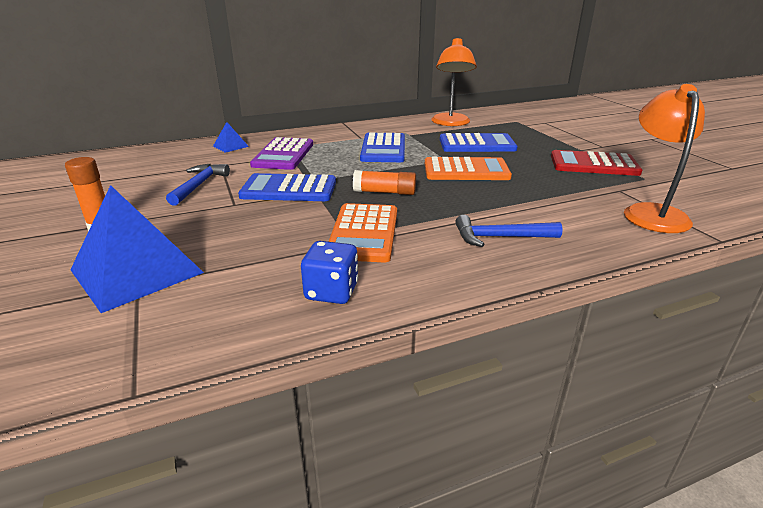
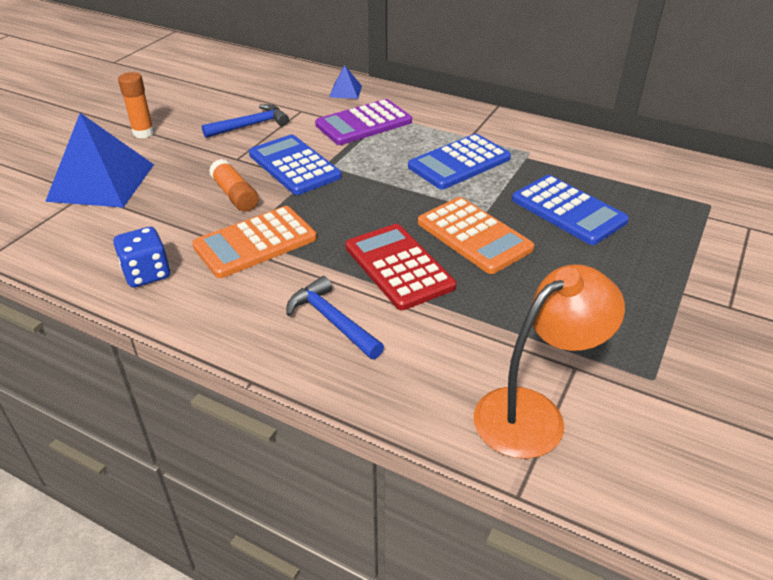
camera: 50 degrees right, 10 degrees up
(385, 192) = (351, 214): orange glue stick -> orange glue stick (235, 195)
(451, 123) = (613, 164): orange lamp -> none
(593, 165) = (638, 320): red calculator -> red calculator (398, 267)

